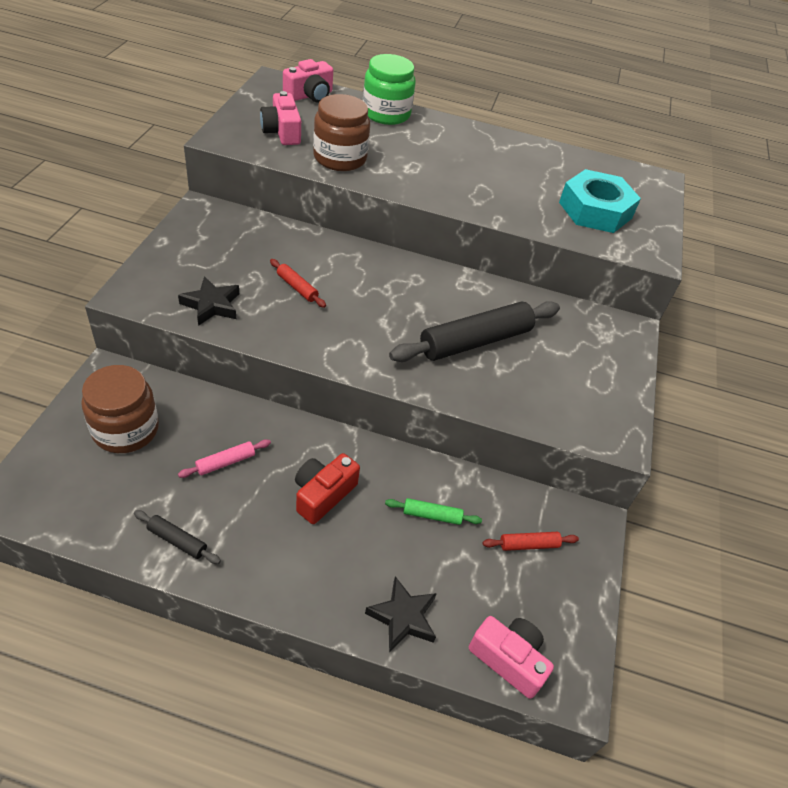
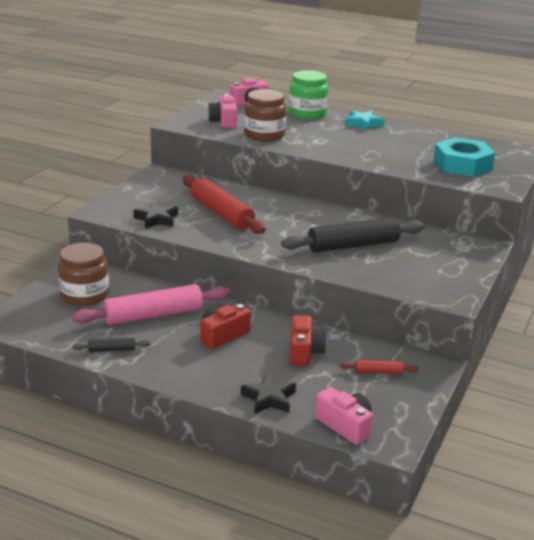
camera: 15 degrees right, 20 degrees down
(177, 540) = (112, 350): black rolling pin -> black rolling pin turned 45 degrees counterclockwise
(226, 462) = (153, 315): pink rolling pin -> pink rolling pin, size x2.23
(297, 287) = (221, 213): red rolling pin -> red rolling pin, size x2.23
(432, 515) = (304, 351): green rolling pin -> red camera
(459, 132) = (363, 123): none -> turquoise star

